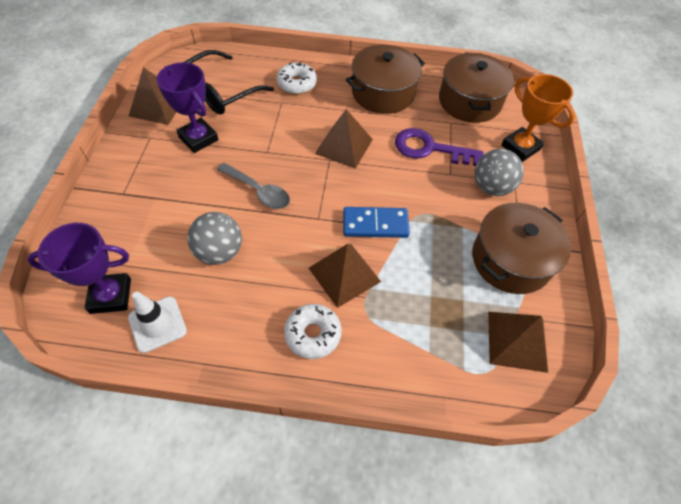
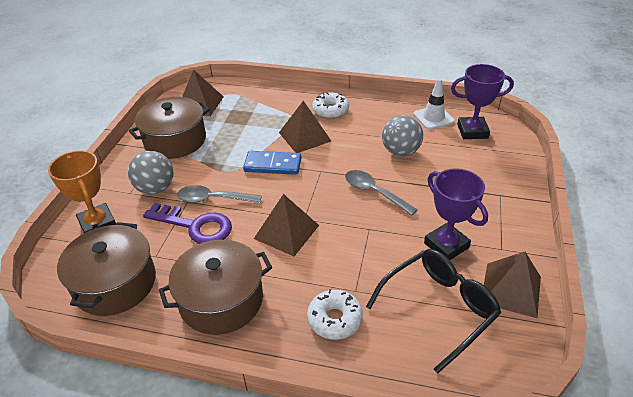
camera: 170 degrees left, 15 degrees down
(425, 177) = (213, 199): none -> grey spoon

